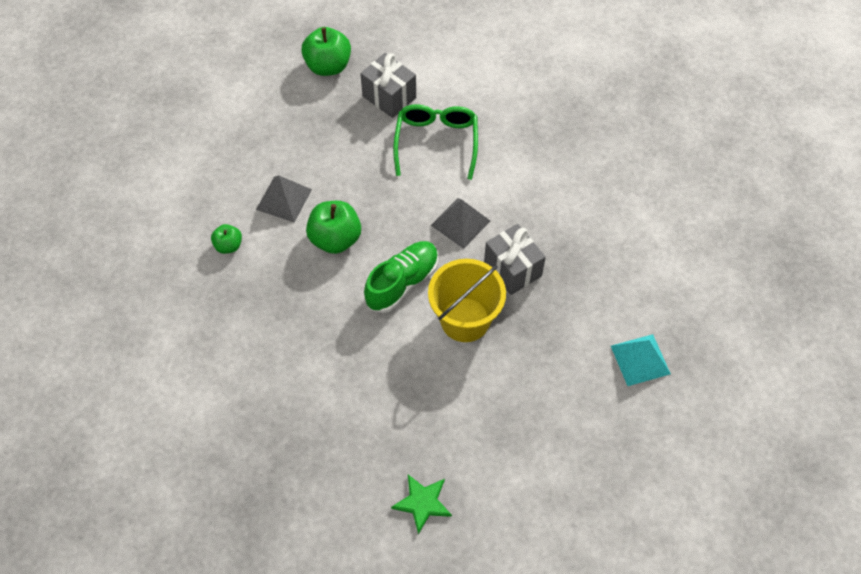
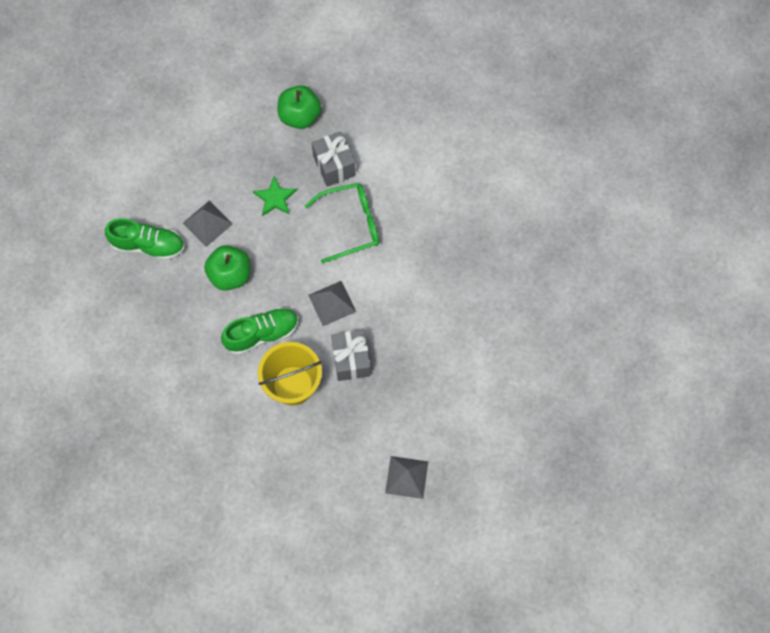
camera: 25 degrees right, 10 degrees up
(228, 245) = (148, 245): green apple -> green shoe
(422, 503) = (190, 511): green star -> green star (275, 198)
(436, 143) = (350, 224): green glasses -> green glasses turned 45 degrees clockwise
(640, 359) = (406, 477): turquoise pyramid -> grey pyramid

